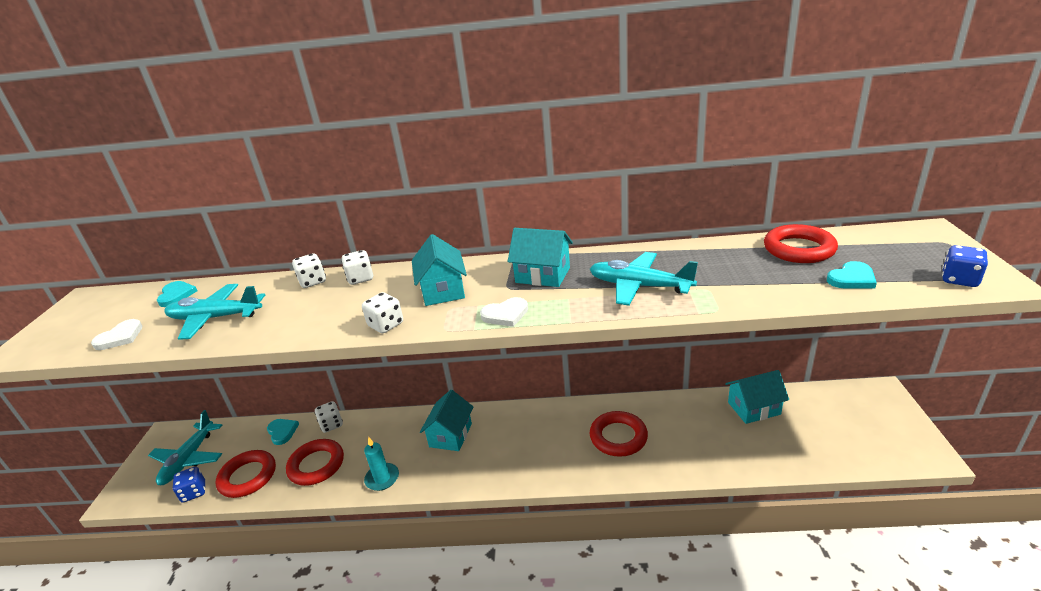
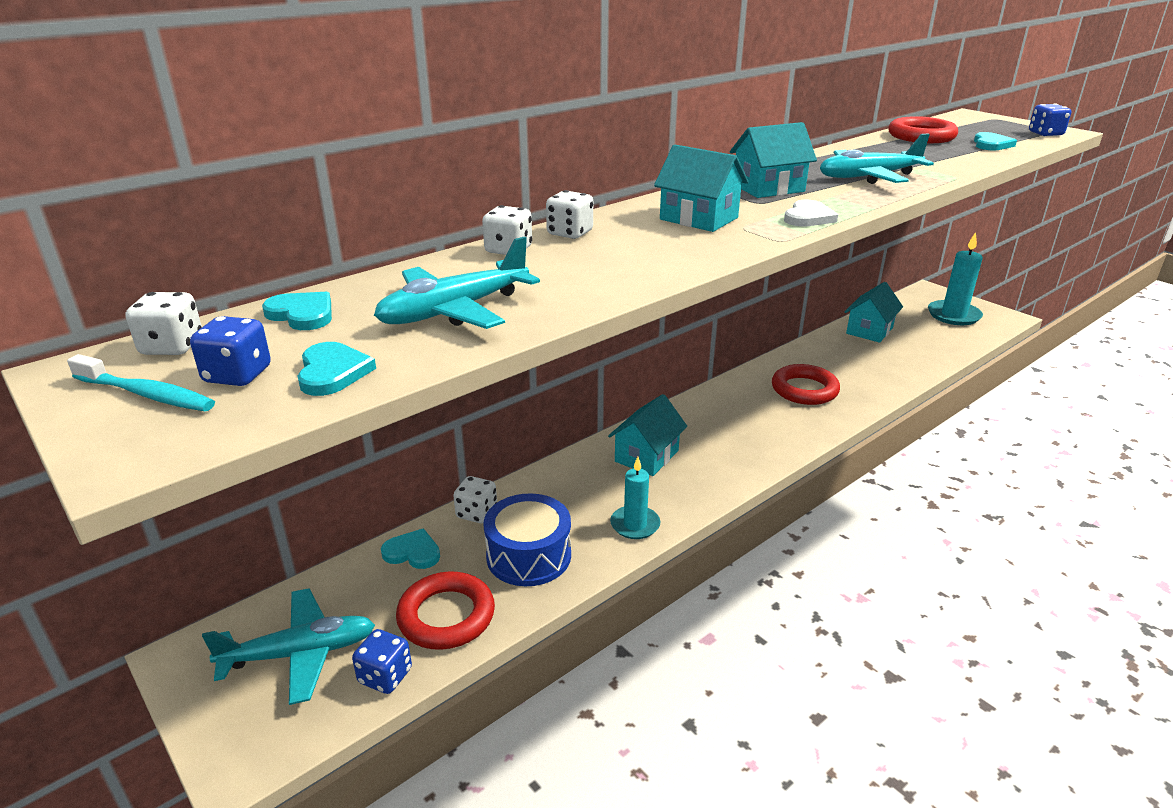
camera: 45 degrees left, 0 degrees up
(71, 321) = (147, 394): none -> turquoise toothbrush
(102, 323) = (237, 375): none -> blue dice
(120, 337) = (332, 372): white heart -> turquoise heart
(189, 459) = (300, 653): turquoise plane -> turquoise plane turned 75 degrees counterclockwise
(316, 465) = (529, 556): red ring -> blue drum
(386, 325) = (710, 253): white dice -> white dice (172, 347)
(450, 435) = (647, 456): turquoise house -> turquoise house turned 60 degrees clockwise
(867, 428) = (953, 315): none -> turquoise candle

